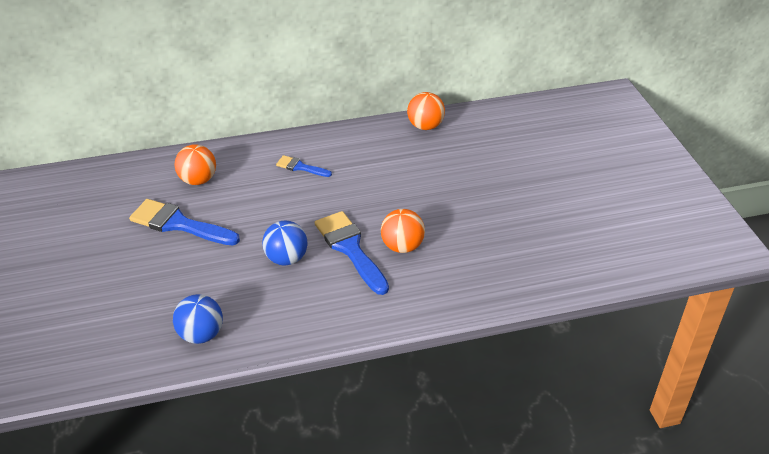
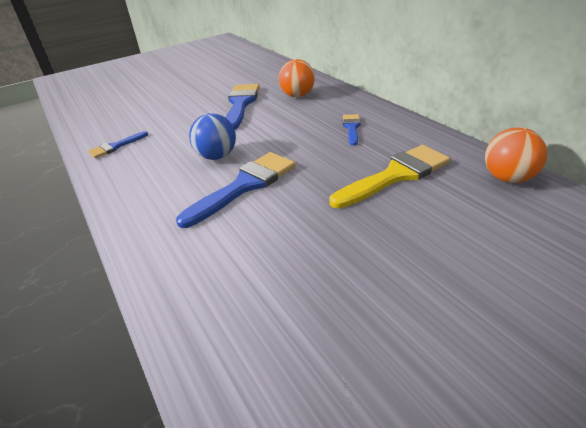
camera: 75 degrees right, 5 degrees down
(201, 334) = (115, 147): blue ball -> blue brush
(389, 169) = (396, 175): none -> yellow brush
(402, 246) = (264, 219): orange ball -> none

